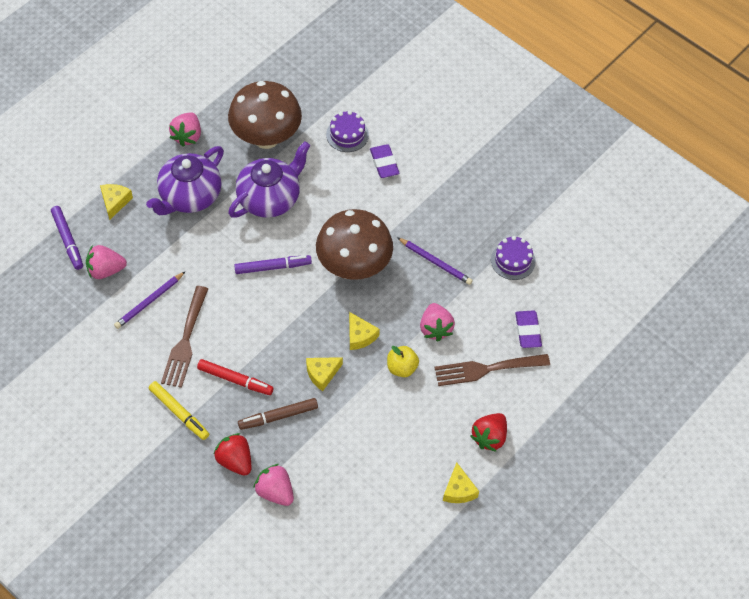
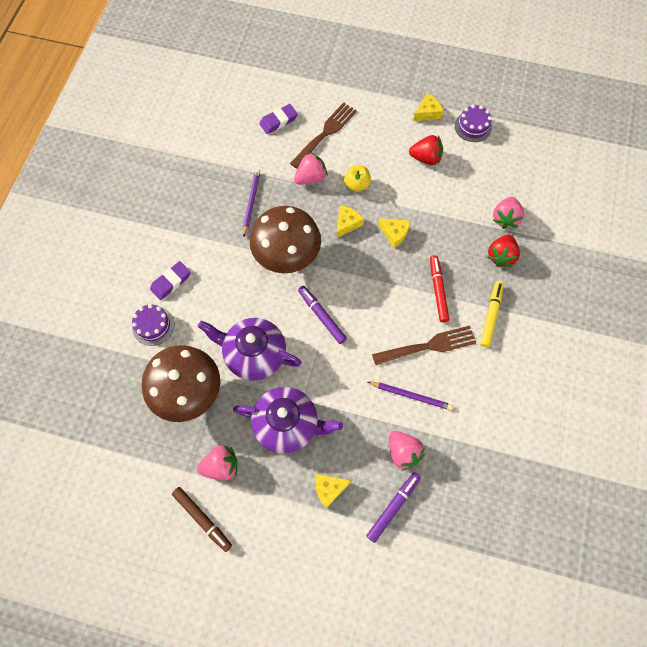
camera: 115 degrees left, 10 degrees up
(278, 416) = (448, 245): brown marker -> brown marker (202, 519)
(486, 369) = (325, 133): brown fork -> brown fork turned 105 degrees counterclockwise
(489, 437) = (377, 111): red strawberry -> red strawberry (425, 158)
(513, 260) = (221, 153): purple cake -> purple cake (473, 126)

